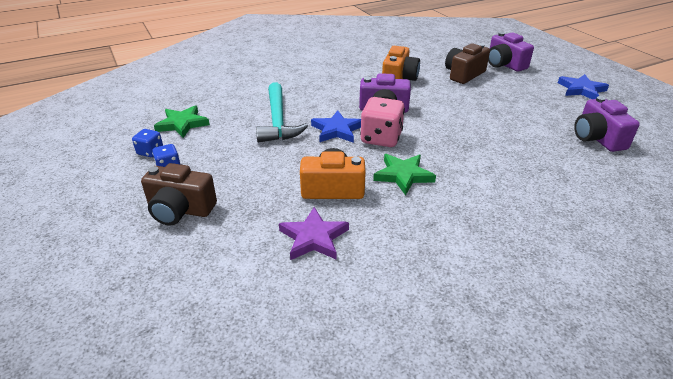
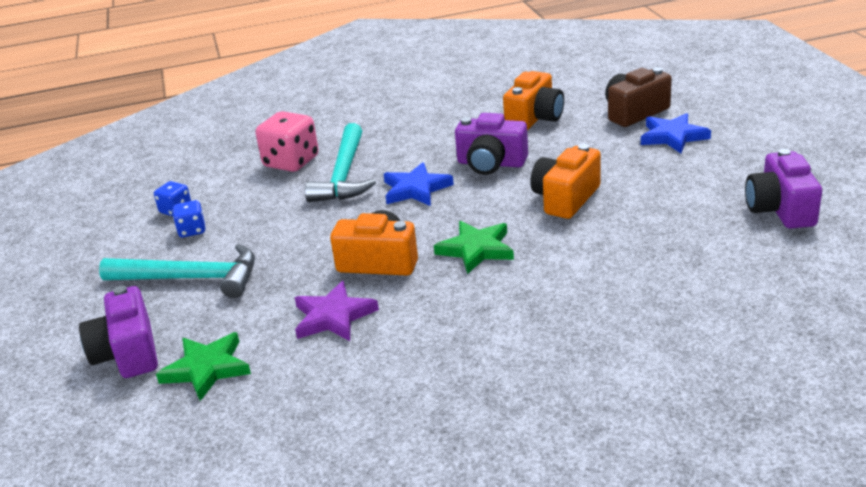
camera: 15 degrees right, 5 degrees down
(180, 210) = (191, 278): brown camera -> turquoise hammer
(182, 124) = (223, 177): green star -> green star (207, 369)
(381, 138) = (469, 201): pink dice -> pink dice (291, 162)
(449, 134) = (565, 199): none -> orange camera
(504, 64) = (706, 97): purple camera -> purple camera (128, 353)
(581, 90) = (804, 138): blue star -> blue star (673, 136)

